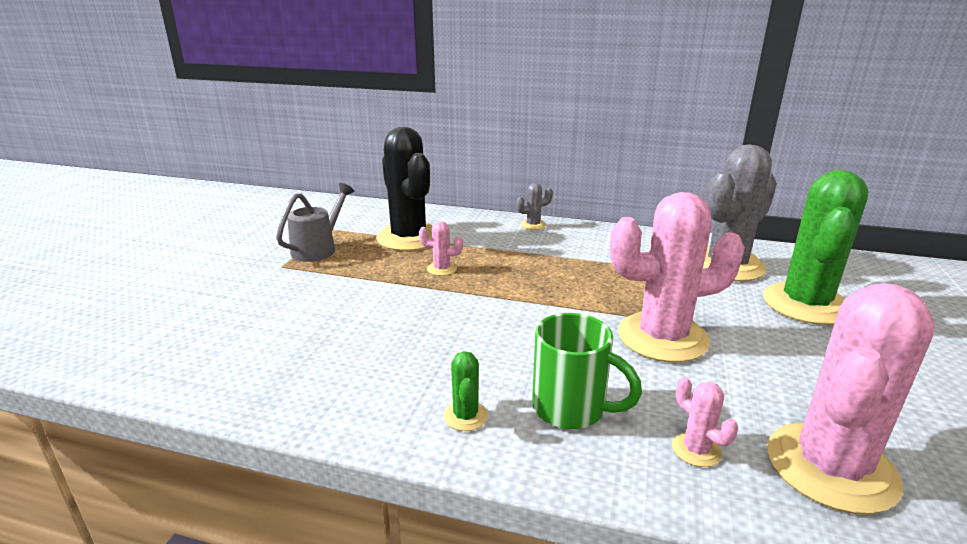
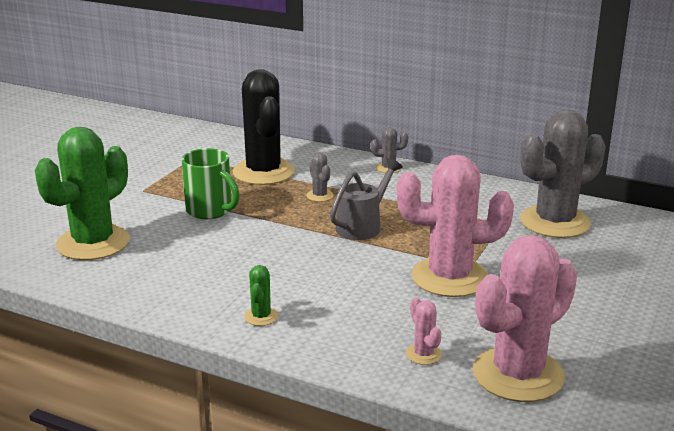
camera: 10 degrees right, 0 degrees up
(318, 249) = (178, 177): grey watering can -> grey watering can (363, 226)
(442, 269) = (283, 204): pink cactus -> none
(476, 257) = (319, 196): none -> grey cactus
(571, 409) = (344, 320): green mug -> green mug (210, 211)
(805, 304) = (602, 262): green cactus -> green cactus (93, 243)

